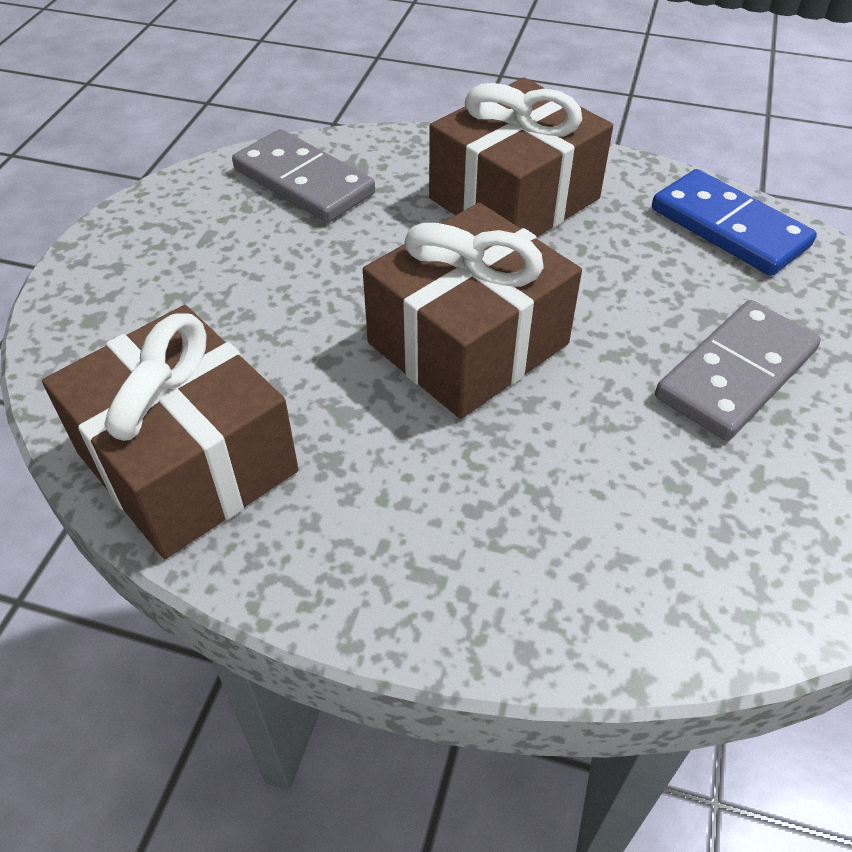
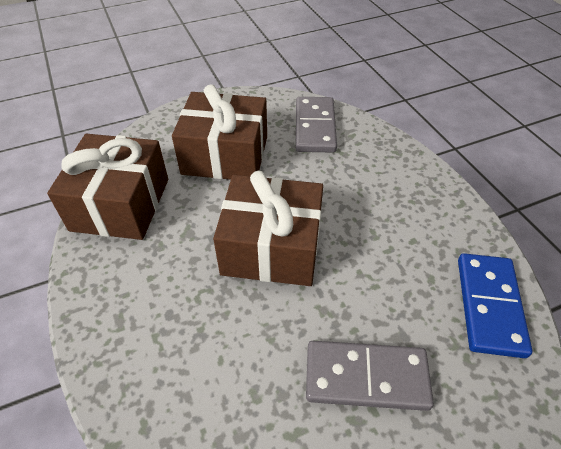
camera: 50 degrees right, 0 degrees up
(514, 198) = (394, 201): brown gift -> brown gift (225, 155)

